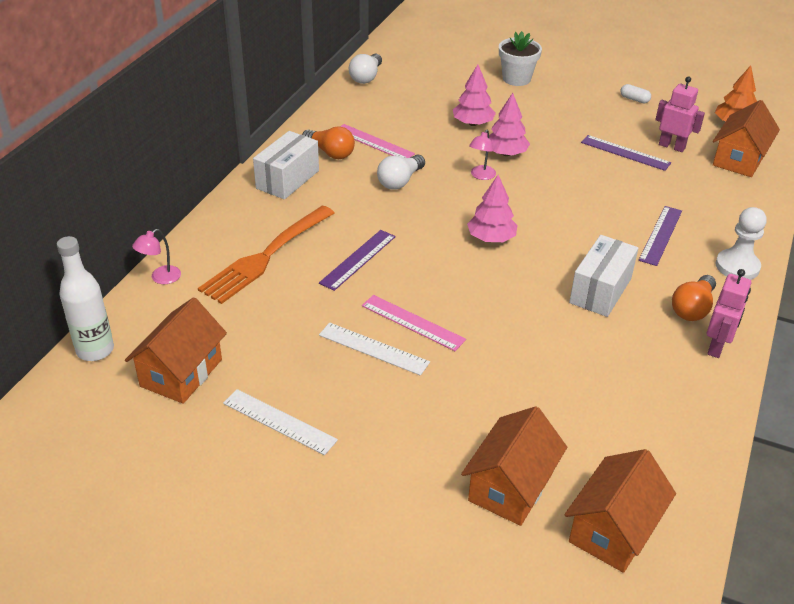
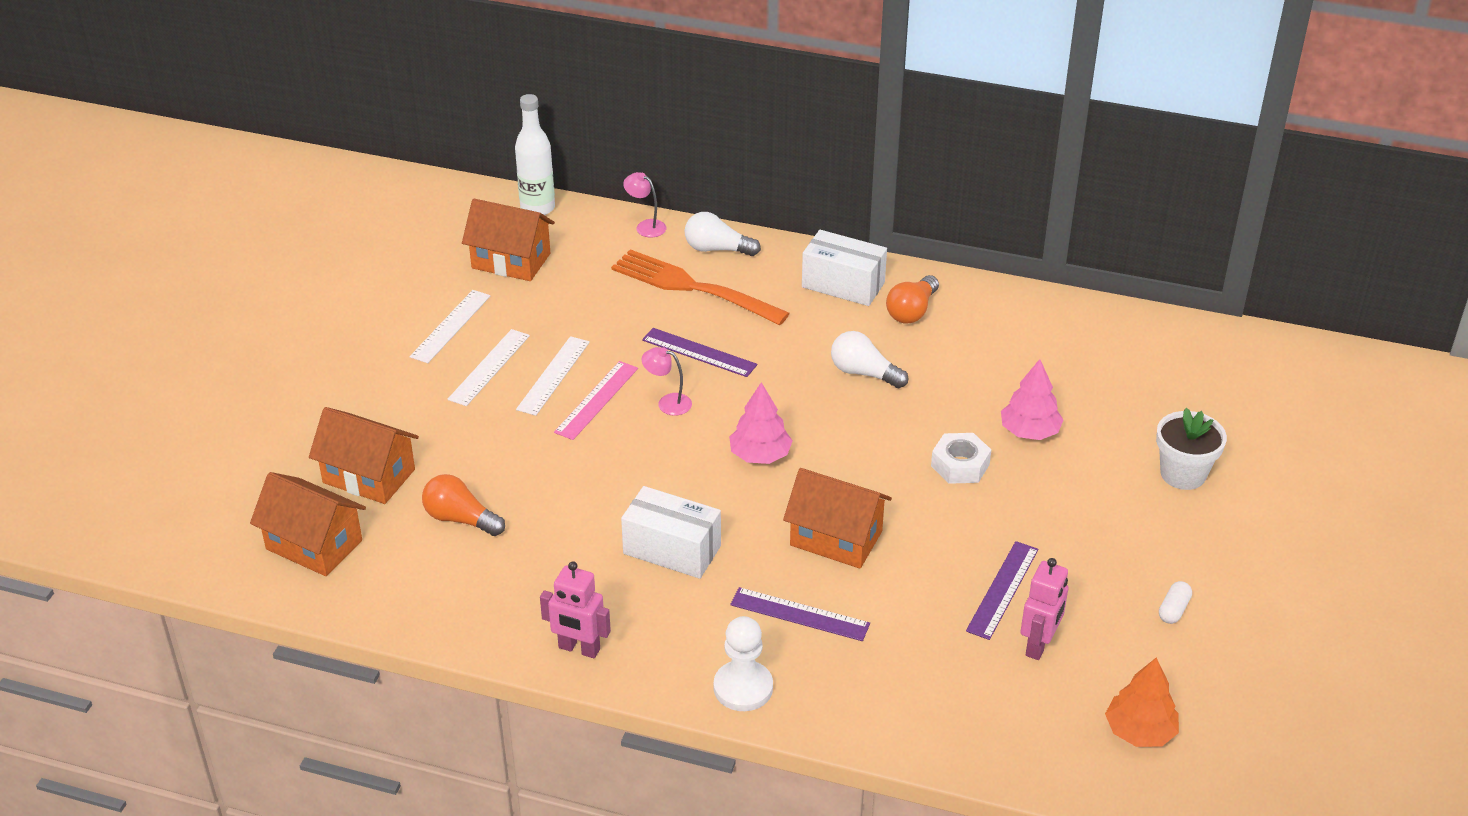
camera: 85 degrees right, 0 degrees up
(353, 393) = (489, 367): none -> white ruler
(366, 77) = (1119, 324): white light bulb -> white light bulb (717, 249)
(374, 142) = (948, 344): pink ruler -> none
(481, 176) = (896, 443): pink lamp -> pink lamp (667, 403)
(506, 153) = (960, 465): pink tree -> white nut
(692, 308) = (648, 633): orange light bulb -> orange light bulb (460, 519)
(739, 159) = (1027, 725): orange house -> orange house (836, 538)

